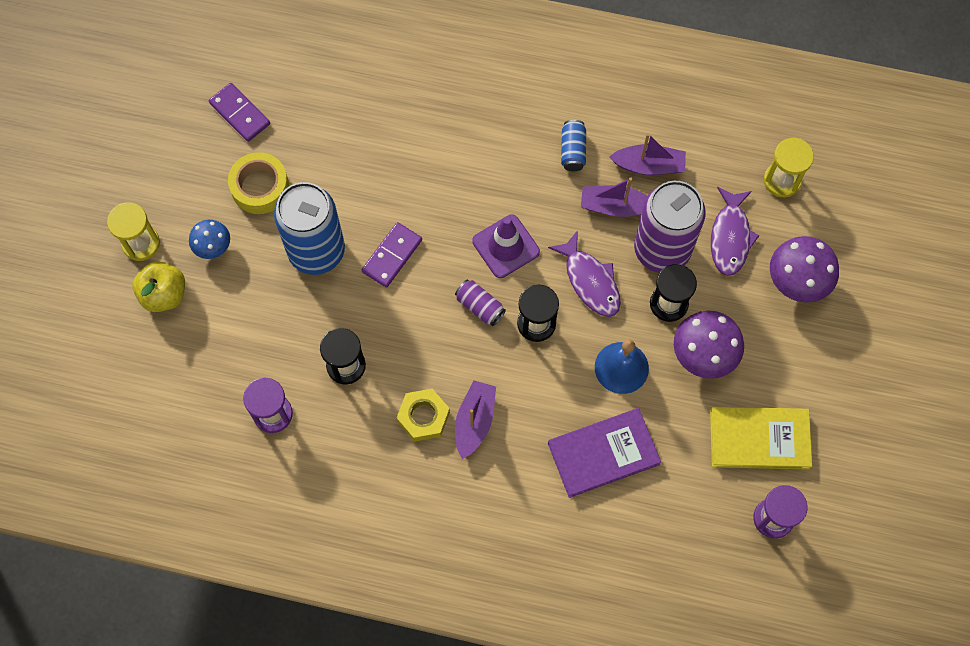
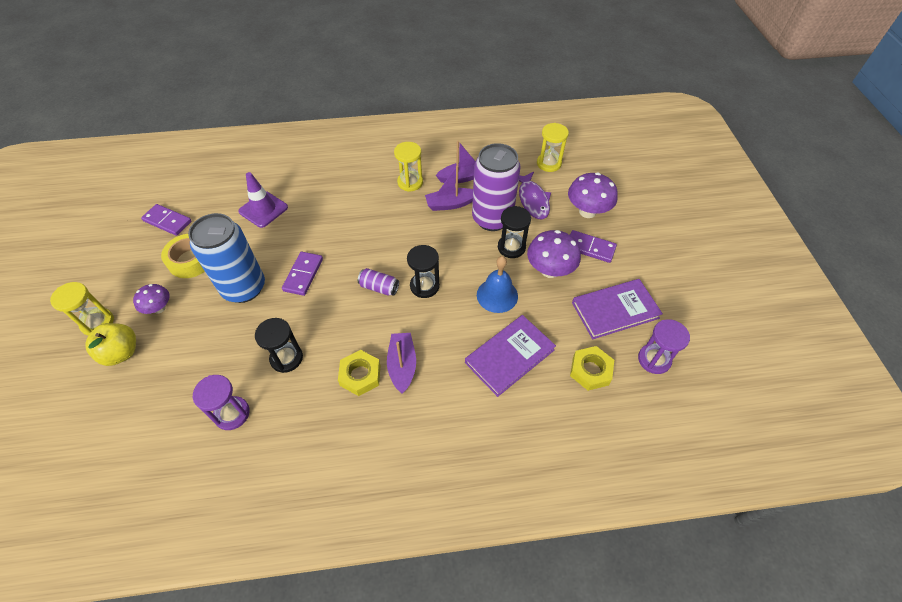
camera: 20 degrees left, 15 degrees down
(213, 247) = (159, 308): blue mushroom -> purple mushroom
(506, 246) = (385, 246): purple traffic cone -> purple traffic cone (263, 209)
(573, 151) = (410, 182): blue can -> yellow hourglass
(590, 281) = (452, 249): purple fish -> none
(690, 505) = (590, 370): none -> yellow nut
(759, 439) = (615, 310): yellow book -> purple book
(772, 339) = (590, 248): none -> purple domino

